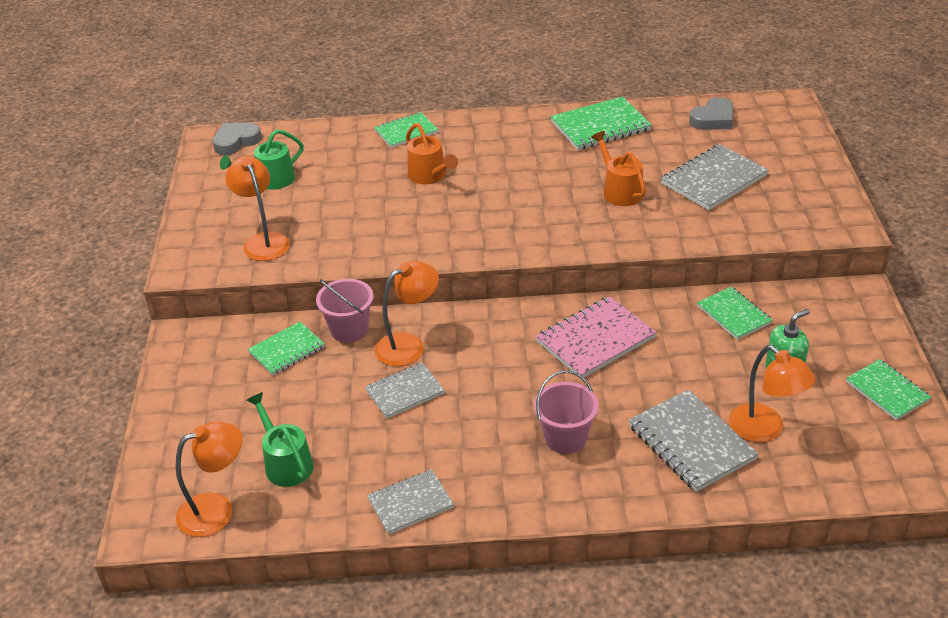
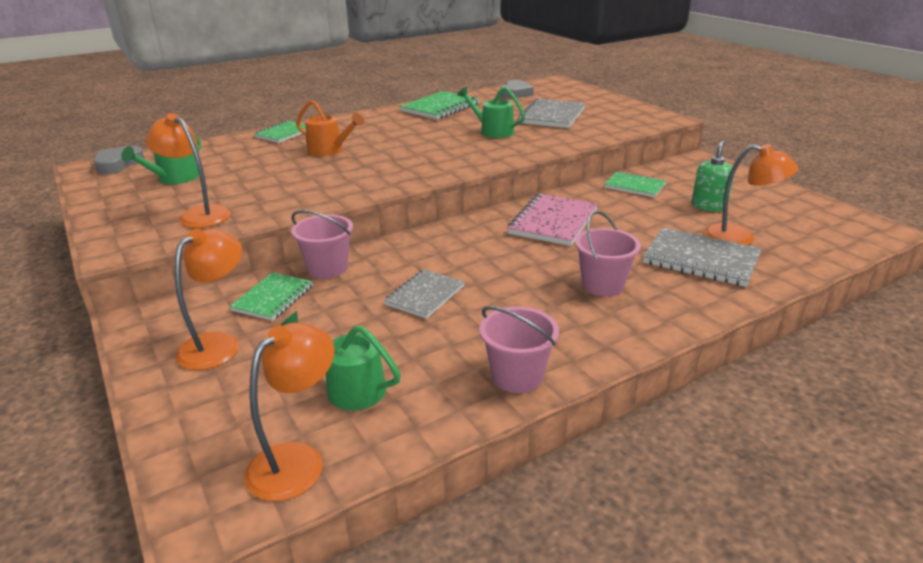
camera: 30 degrees left, 10 degrees down
(409, 345) = (396, 264): orange lamp -> orange lamp (218, 344)
(410, 503) = (517, 376): grey notebook -> pink bucket
(619, 191) = (492, 131): orange watering can -> green watering can
(887, 391) = (784, 198): green notebook -> none

